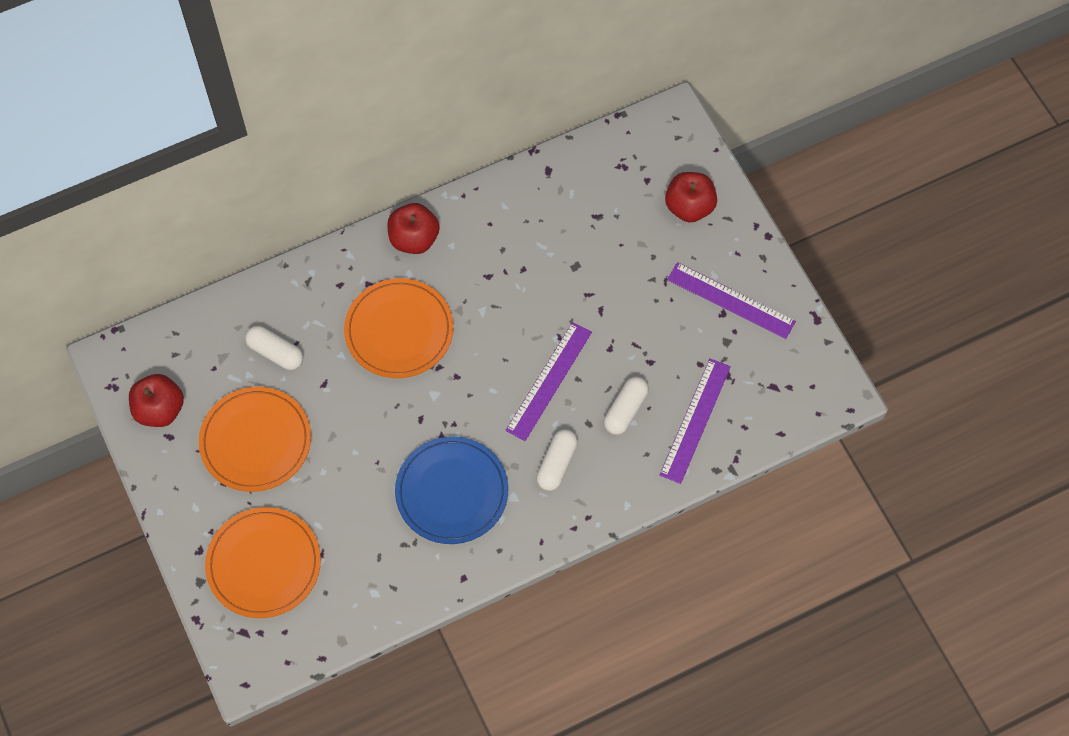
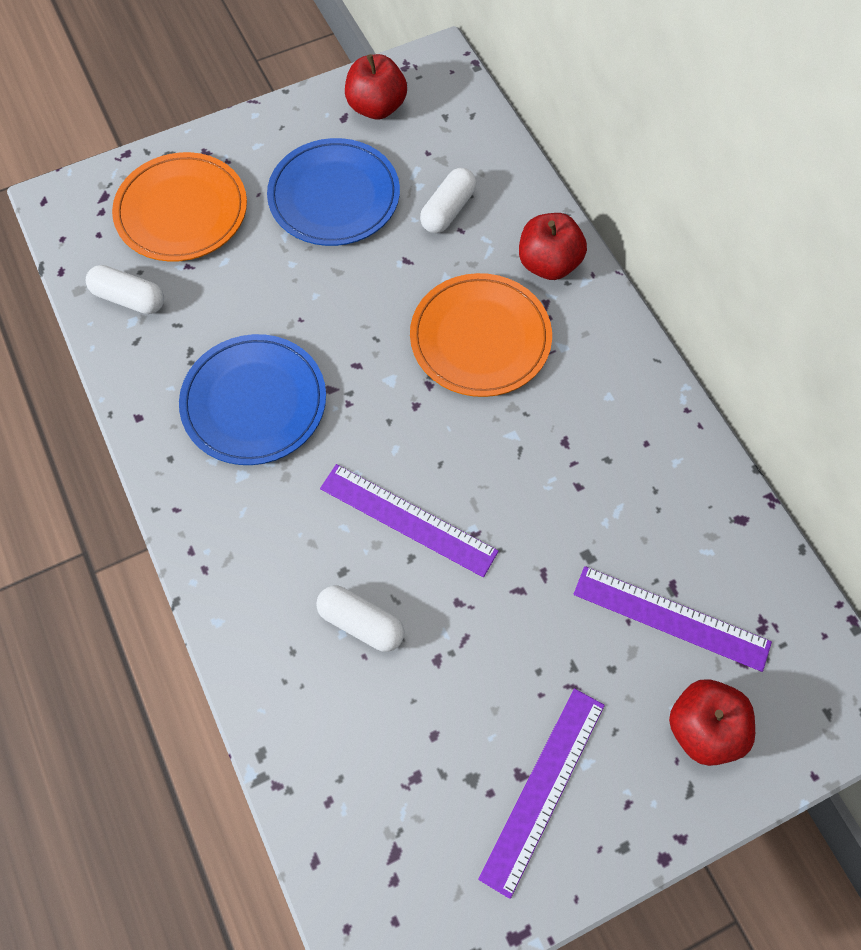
camera: 90 degrees right, 0 degrees up
(256, 441) = (334, 196): orange plate -> blue plate
(414, 239) = (614, 352): red apple -> red apple (548, 263)
(557, 464) = (284, 529): white capsule -> white capsule (129, 298)
(695, 420) = (342, 724): purple ruler -> purple ruler (671, 618)

